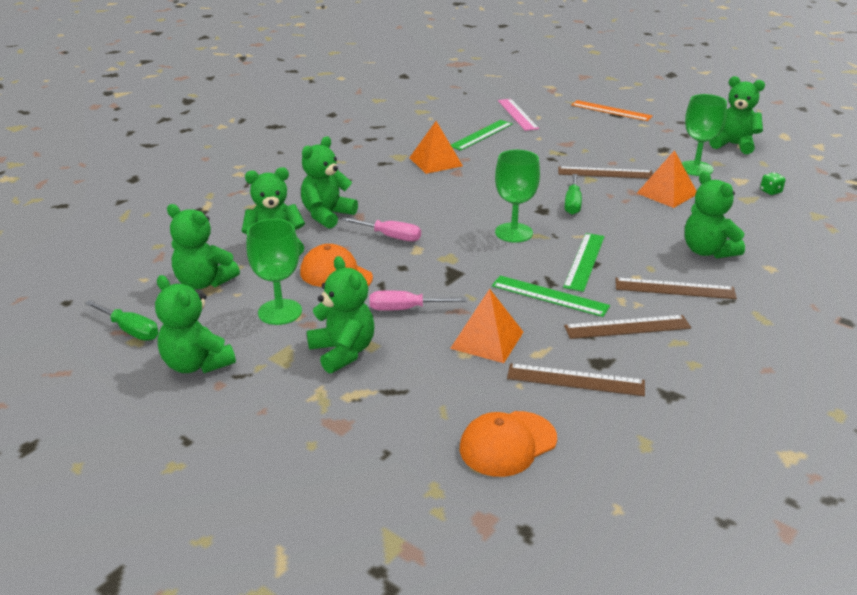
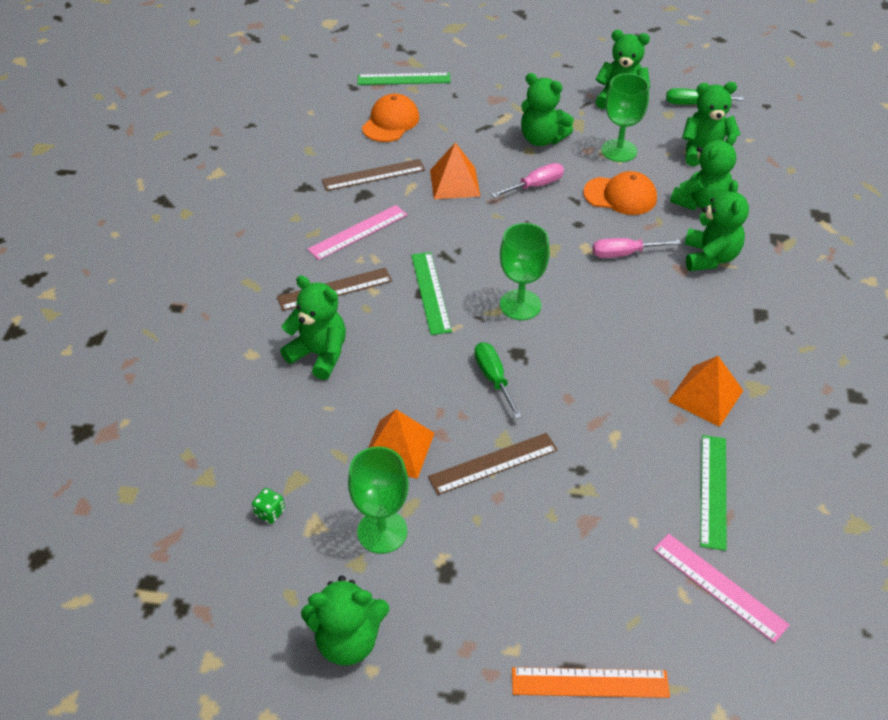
camera: 150 degrees right, 15 degrees up
(549, 296) = (436, 240): green ruler -> green ruler (403, 79)
(627, 327) = (358, 232): brown ruler -> pink ruler

